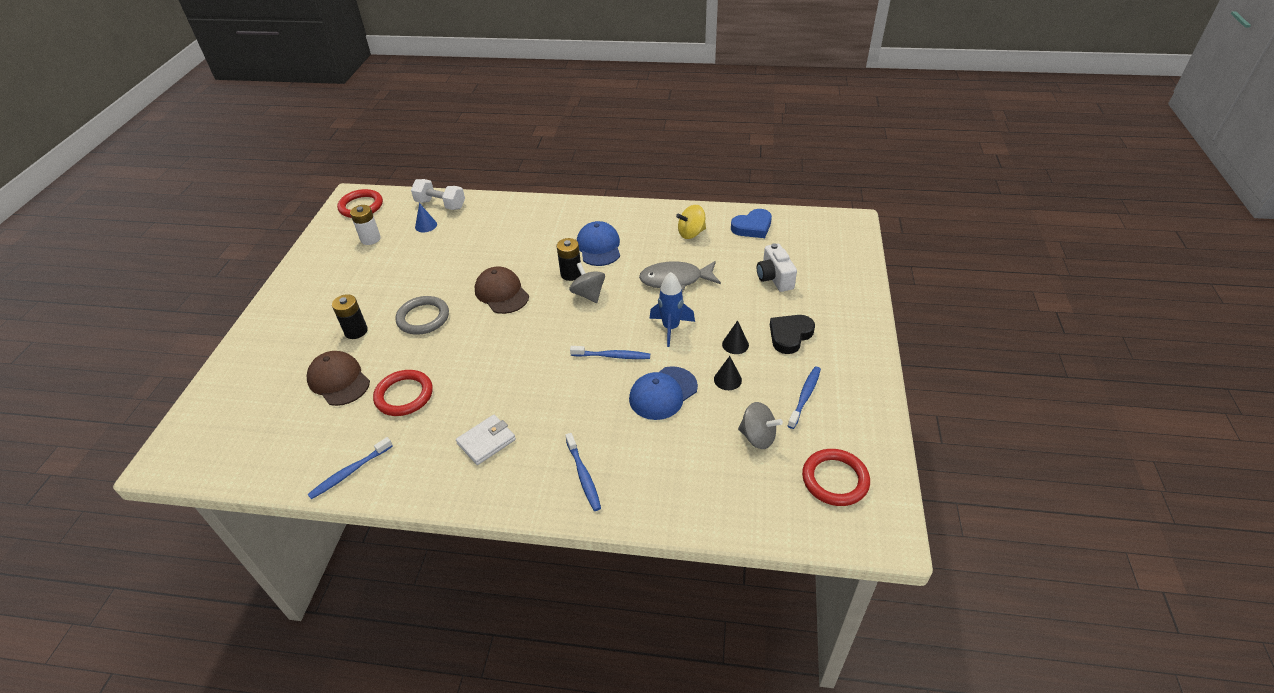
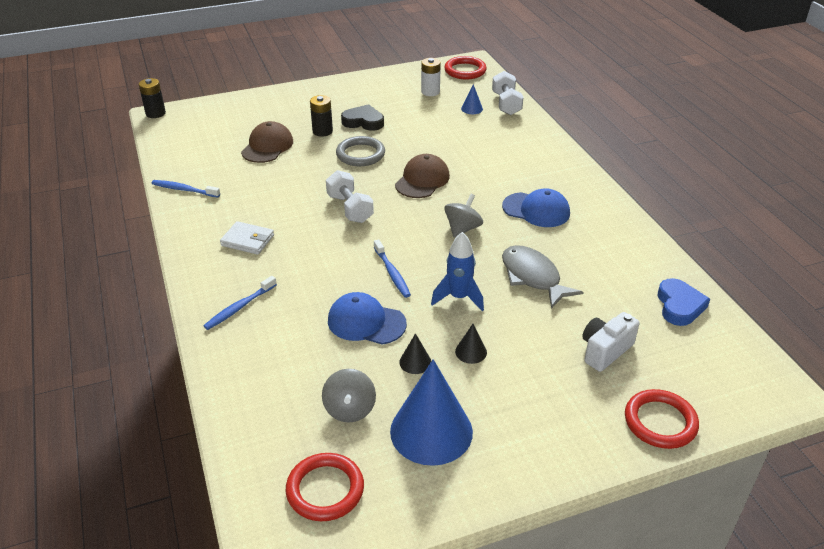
camera: 60 degrees right, 5 degrees down
(404, 395) = (271, 181): red ring -> red ring (660, 422)
(501, 353) = (350, 208): none -> white dumbbell
(571, 274) = (481, 208): black battery -> black battery (155, 113)
(599, 247) = (536, 210): blue cap -> blue cap turned 60 degrees clockwise
(691, 233) = (619, 263): yellow spinning top -> none
(752, 227) = (679, 306): blue heart -> blue heart turned 120 degrees counterclockwise
(790, 335) = (518, 391): black heart -> black heart (363, 121)
(805, 396) = (431, 431): blue toothbrush -> blue cone

